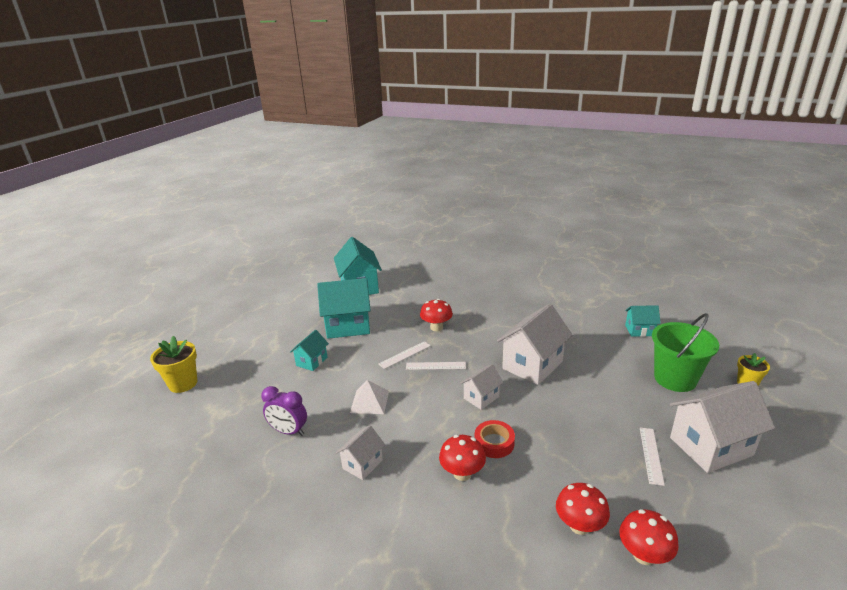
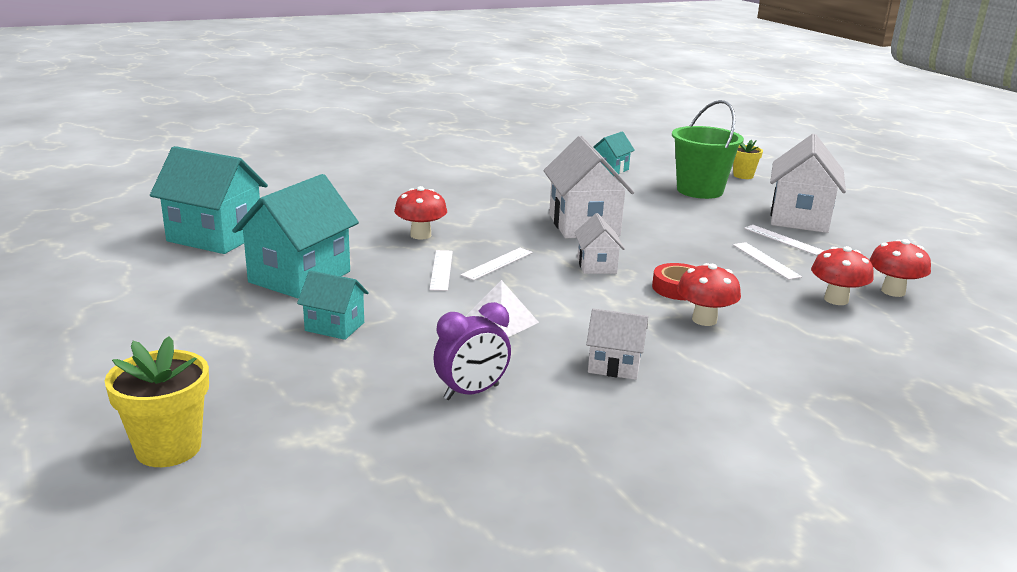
camera: 55 degrees left, 5 degrees down
(312, 361) = (334, 327): turquoise house -> turquoise house turned 45 degrees counterclockwise
(362, 464) = (614, 366): white house -> white house turned 60 degrees counterclockwise
(597, 462) = (765, 260): none -> white ruler

